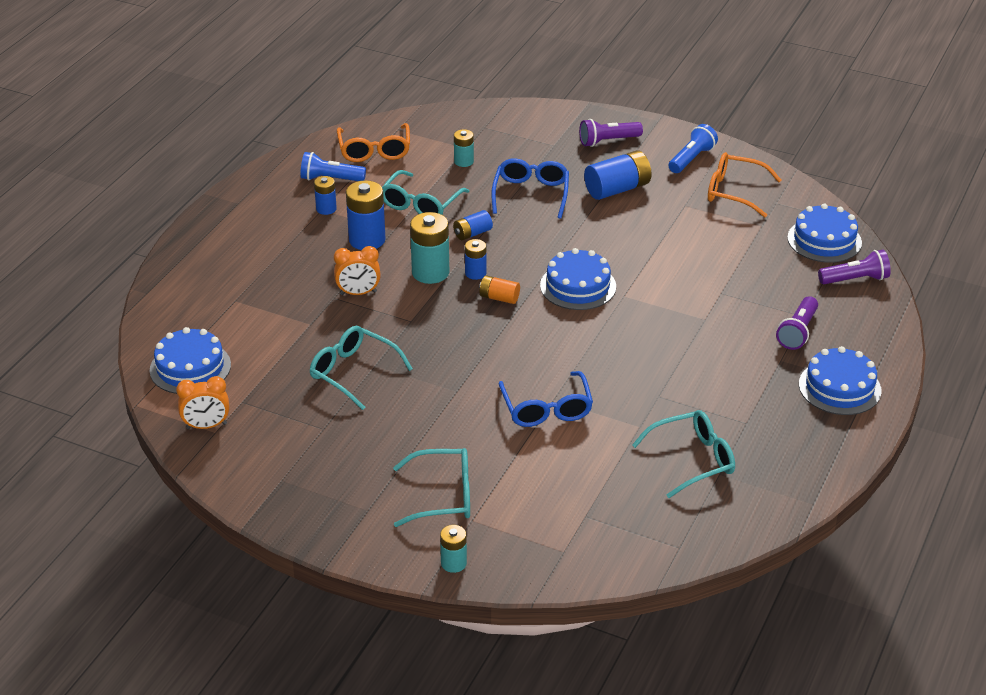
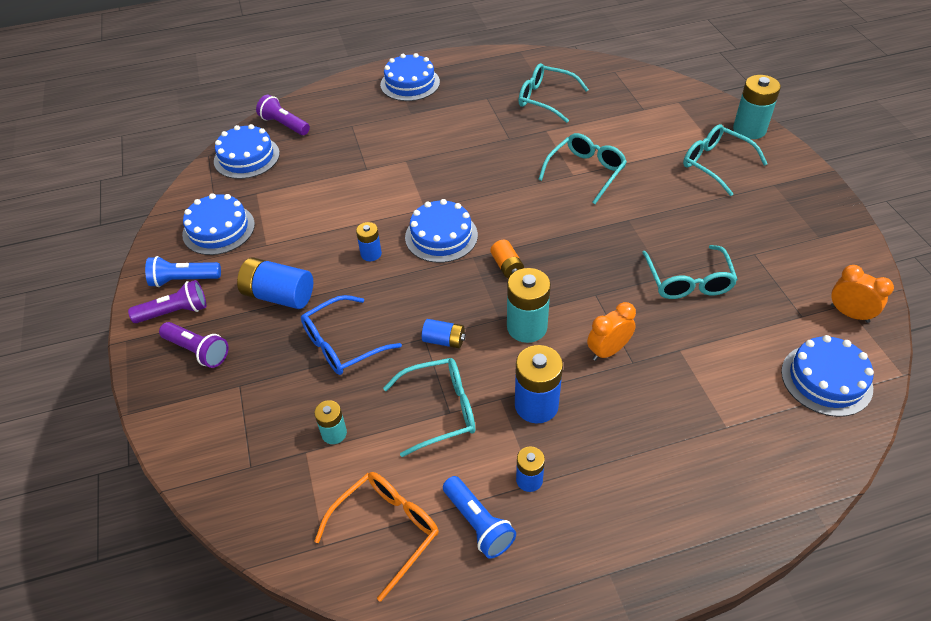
camera: 130 degrees left, 10 degrees up
(358, 293) = (608, 351): orange clock -> orange clock turned 75 degrees counterclockwise
(453, 563) = (749, 129): turquoise battery -> turquoise battery, size x1.76
(475, 273) = (494, 300): blue battery -> blue battery (371, 254)
(546, 409) = (586, 172): blue glasses -> turquoise glasses
(734, 192) = (218, 229): orange glasses -> blue cake
(798, 332) = (373, 120): purple flashlight -> purple flashlight (174, 312)

